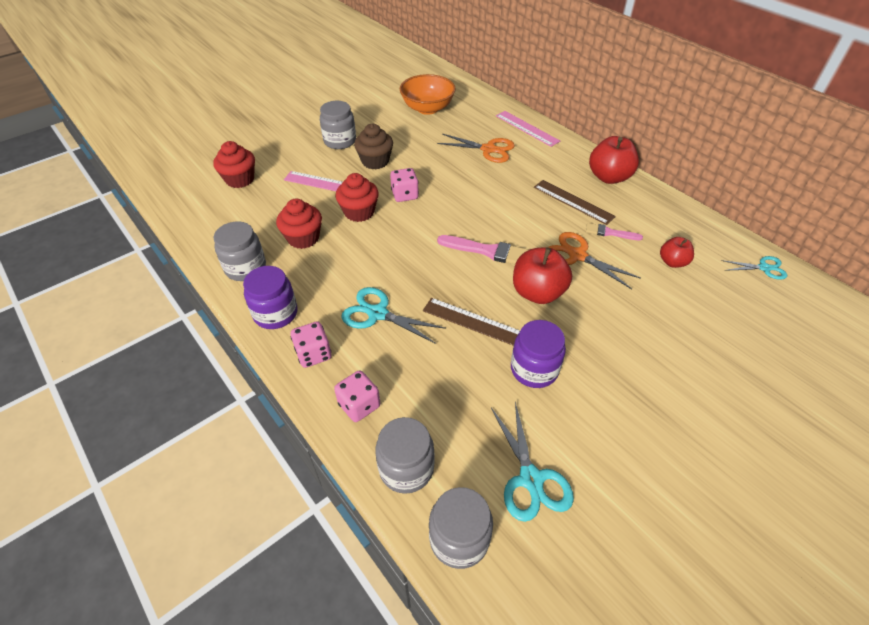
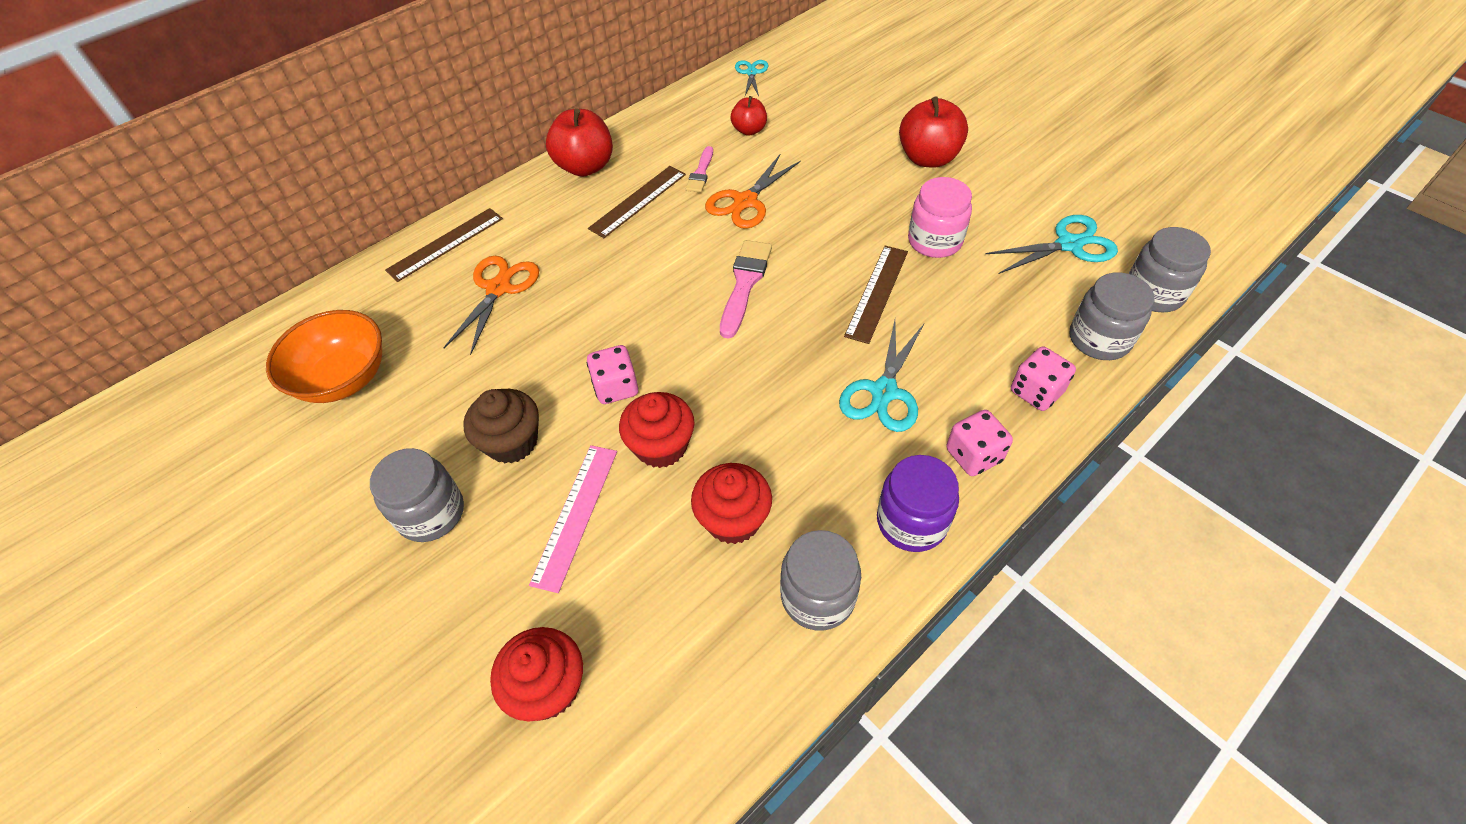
camera: 90 degrees left, 5 degrees up
(527, 128) = (445, 244): pink ruler -> brown ruler
(534, 369) = (934, 241): purple jar -> pink jar
(537, 292) = (816, 237): red apple -> red apple (928, 158)

